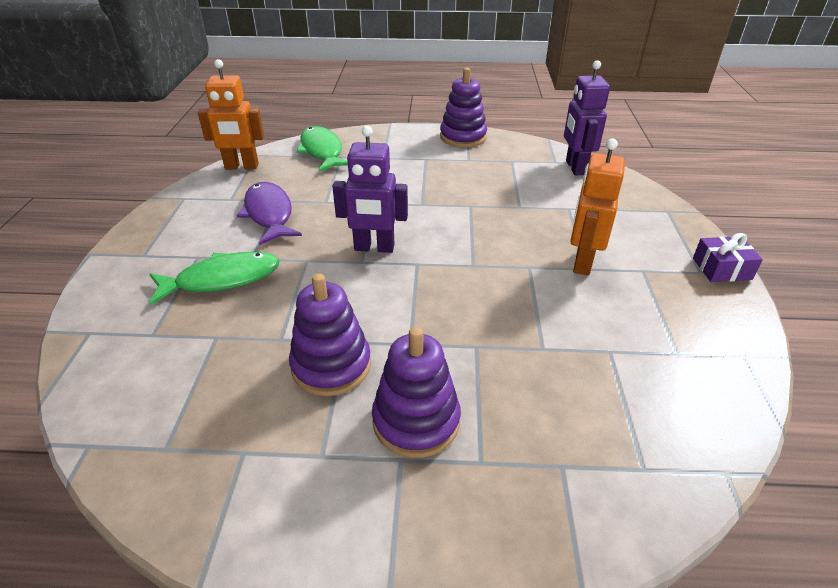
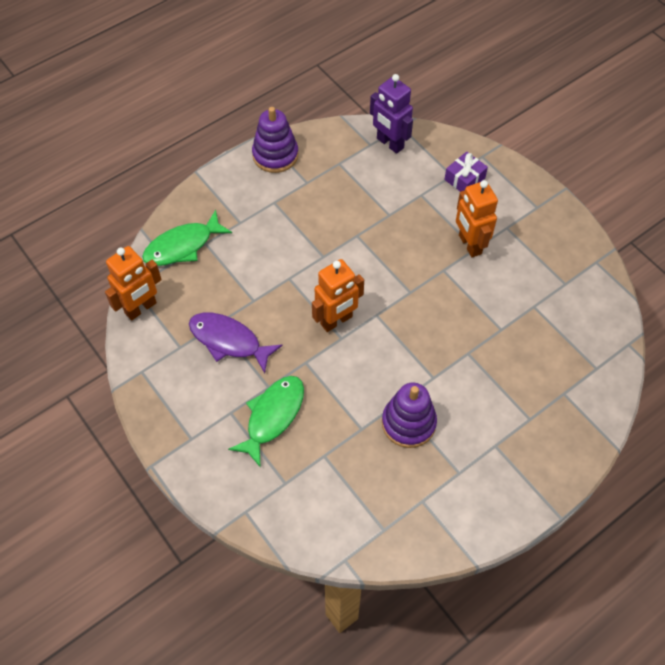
camera: 40 degrees left, 20 degrees up
(322, 151) = (182, 246): green fish -> green fish turned 60 degrees counterclockwise
(374, 248) = (336, 321): purple robot -> orange robot
(416, 421) = (482, 421): purple stacking toy -> none
(721, 269) = (546, 196): purple gift -> purple gift (464, 179)

